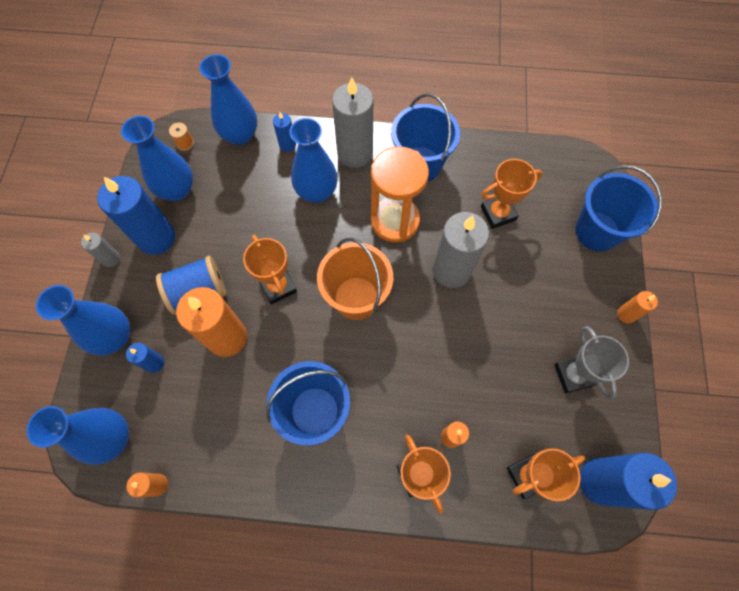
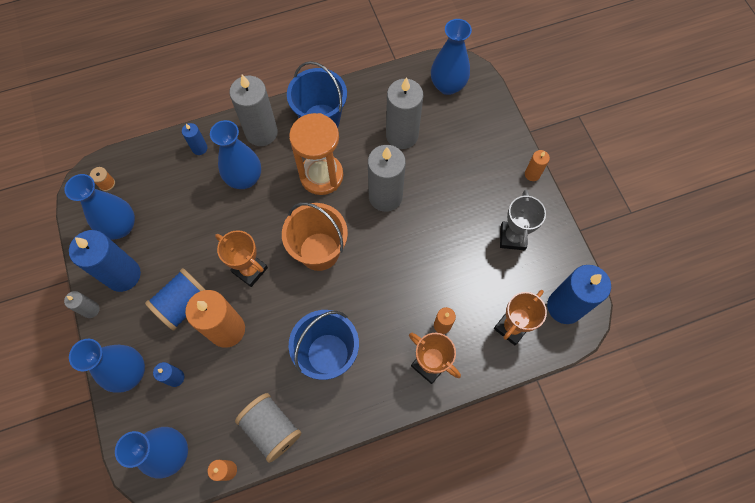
camera: 25 degrees left, 0 degrees up
(221, 462) = (271, 428): none -> grey spool
(240, 135) = (153, 156): blue vase -> blue vase (447, 85)
(498, 213) = (402, 135): orange trophy -> grey candle
(573, 375) = (513, 237): grey trophy -> grey trophy turned 45 degrees clockwise
(597, 231) = (484, 118): blue bucket -> none

